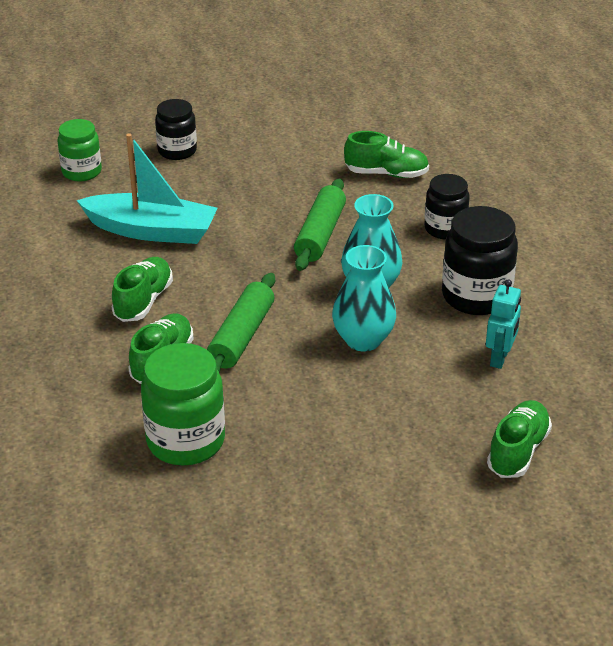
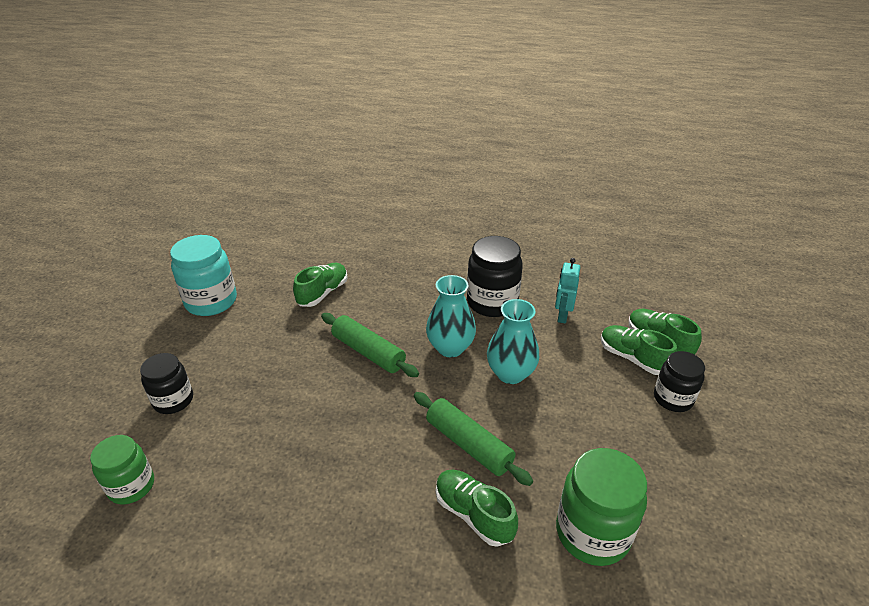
camera: 65 degrees left, 0 degrees up
(143, 301) = (378, 501): green shoe -> green shoe (633, 358)
(152, 230) = (277, 459): turquoise boat -> none
(314, 114) = (211, 301): none -> turquoise jar
(445, 229) = (409, 289): black jar -> black jar (673, 398)
(500, 358) = (562, 316): turquoise robot -> turquoise robot turned 120 degrees counterclockwise

